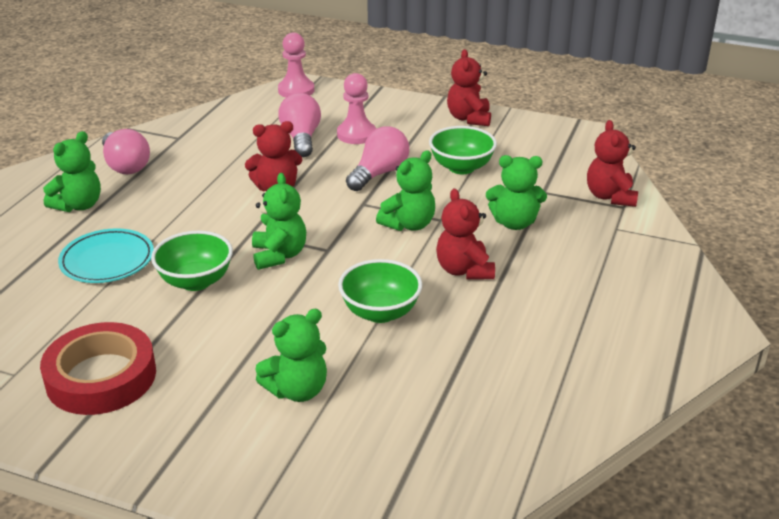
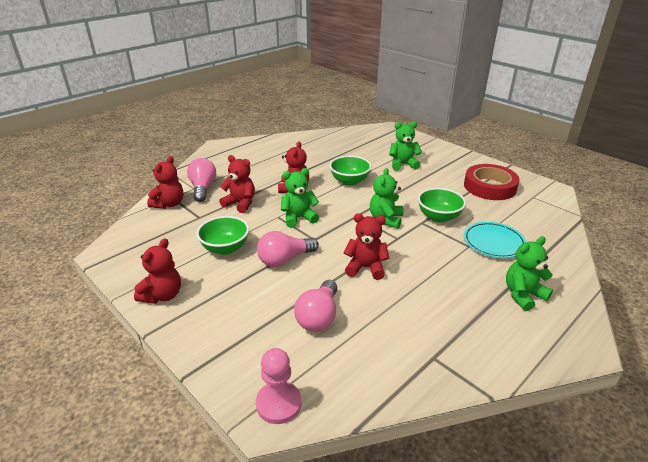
camera: 155 degrees left, 0 degrees up
(125, 165) = (487, 331): pink light bulb -> pink light bulb (203, 188)
(356, 134) = (269, 306): pink pawn -> none
(514, 223) = (240, 204): green teddy bear -> red teddy bear

